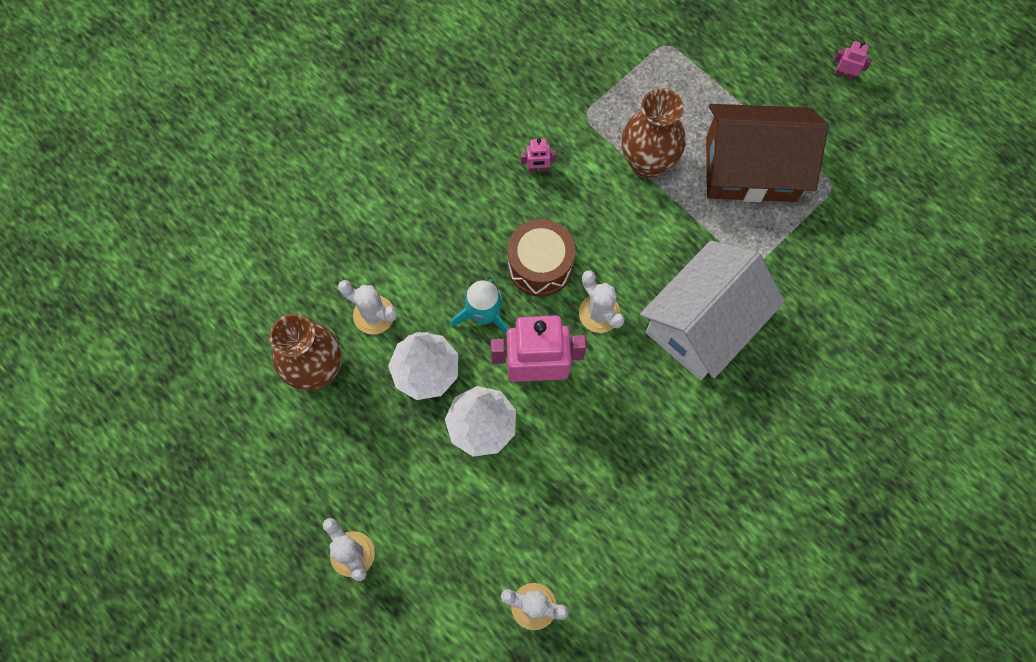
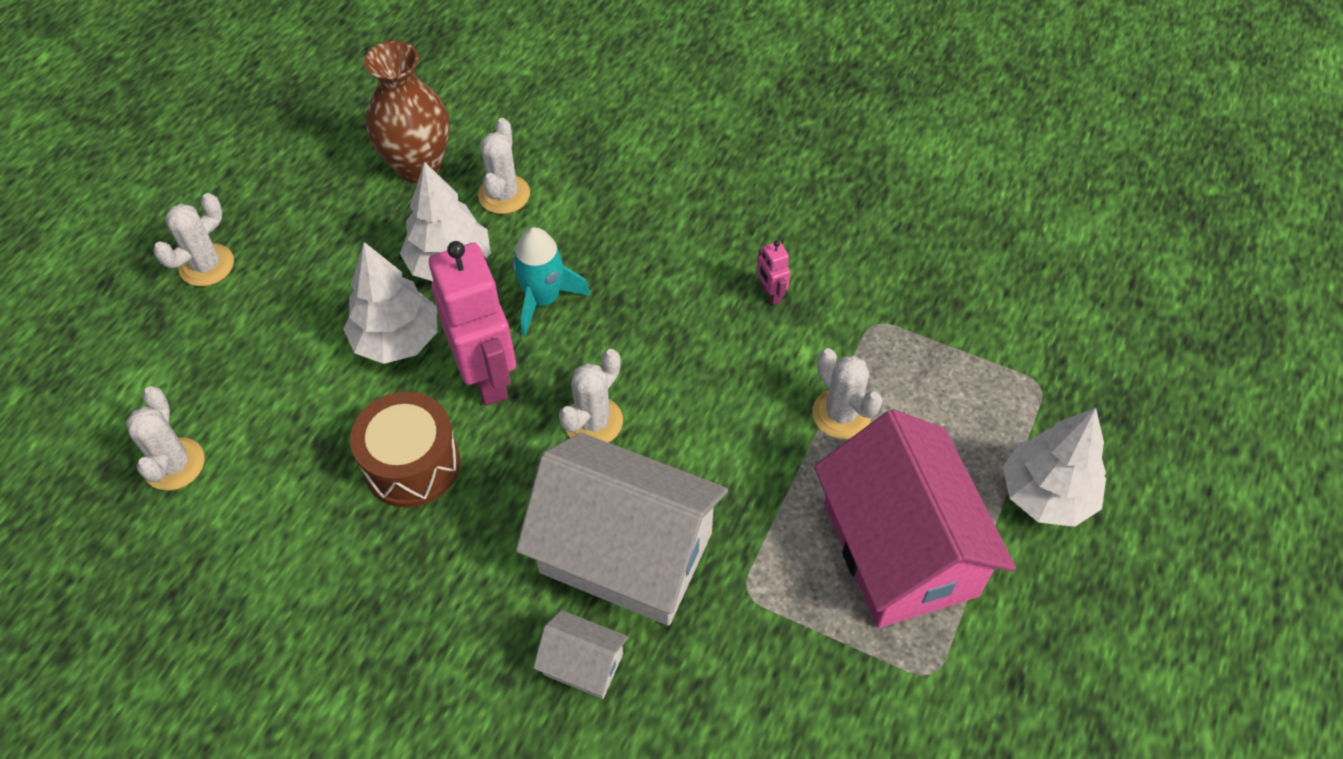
camera: 70 degrees right, 15 degrees down
(540, 265) = (635, 337): brown drum -> brown drum (412, 464)
(647, 163) = (841, 414): brown vase -> white cactus
(741, 76) = (1046, 495): none -> white tree
(751, 169) = (899, 549): brown house -> pink house
(770, 372) = (583, 664): none -> white house
(844, 75) = (1137, 641): pink robot -> none

